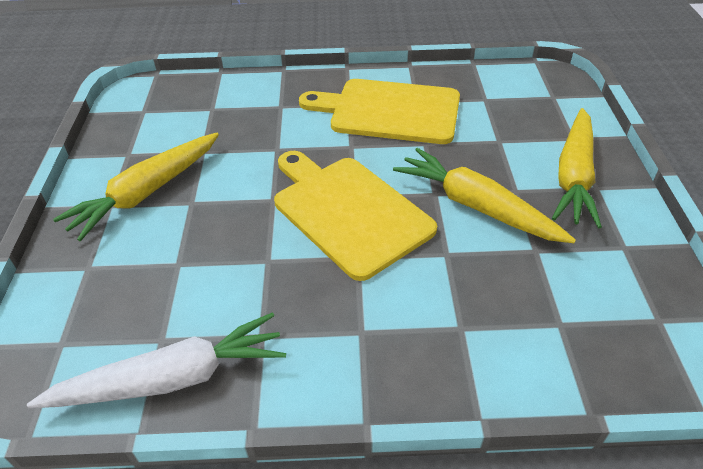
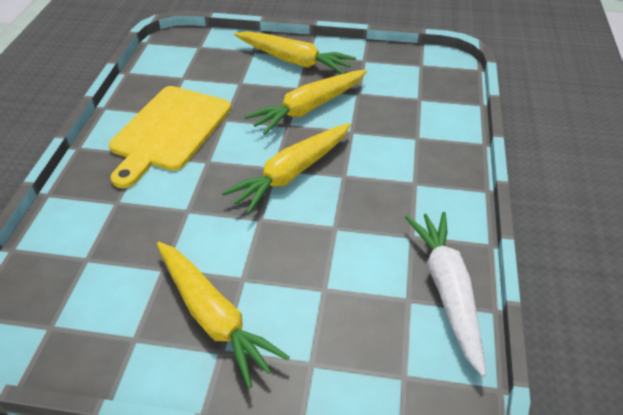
camera: 80 degrees left, 0 degrees up
(348, 211) = (292, 174): yellow cutting board -> yellow carrot

